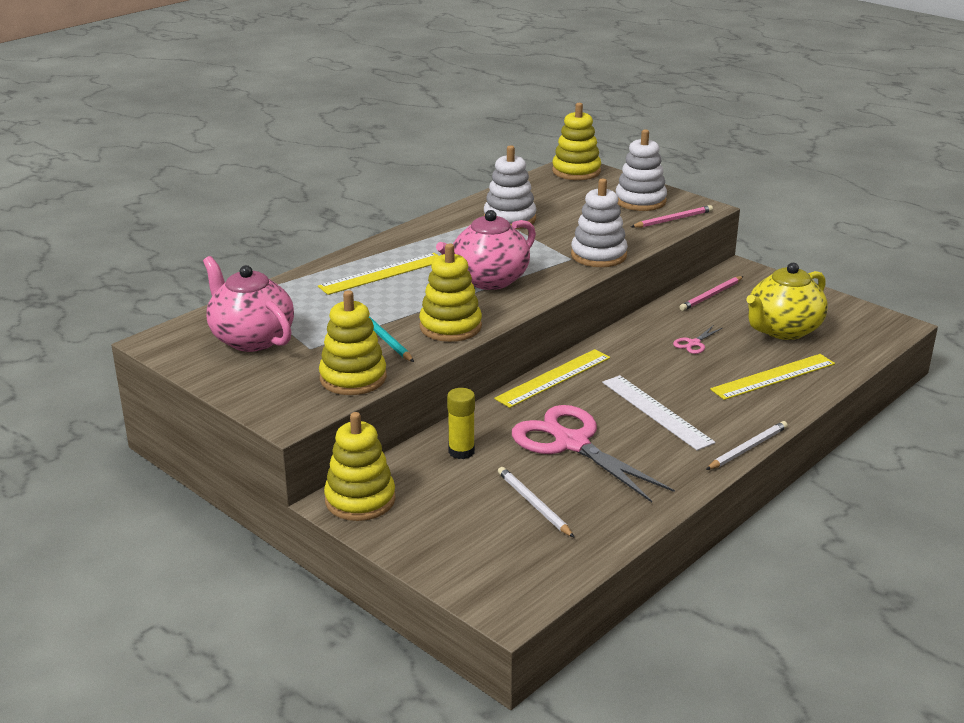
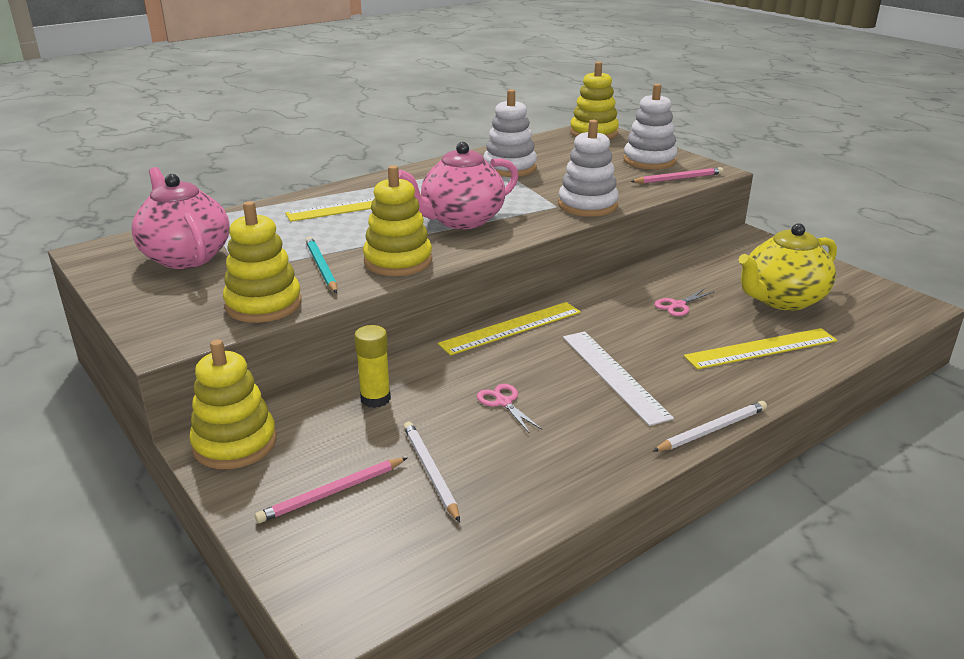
camera: 10 degrees right, 0 degrees up
(572, 443) = (503, 402): pink scissors -> pink scissors, size x0.41
(711, 295) = (709, 259): pink pencil -> pink pencil (331, 493)

